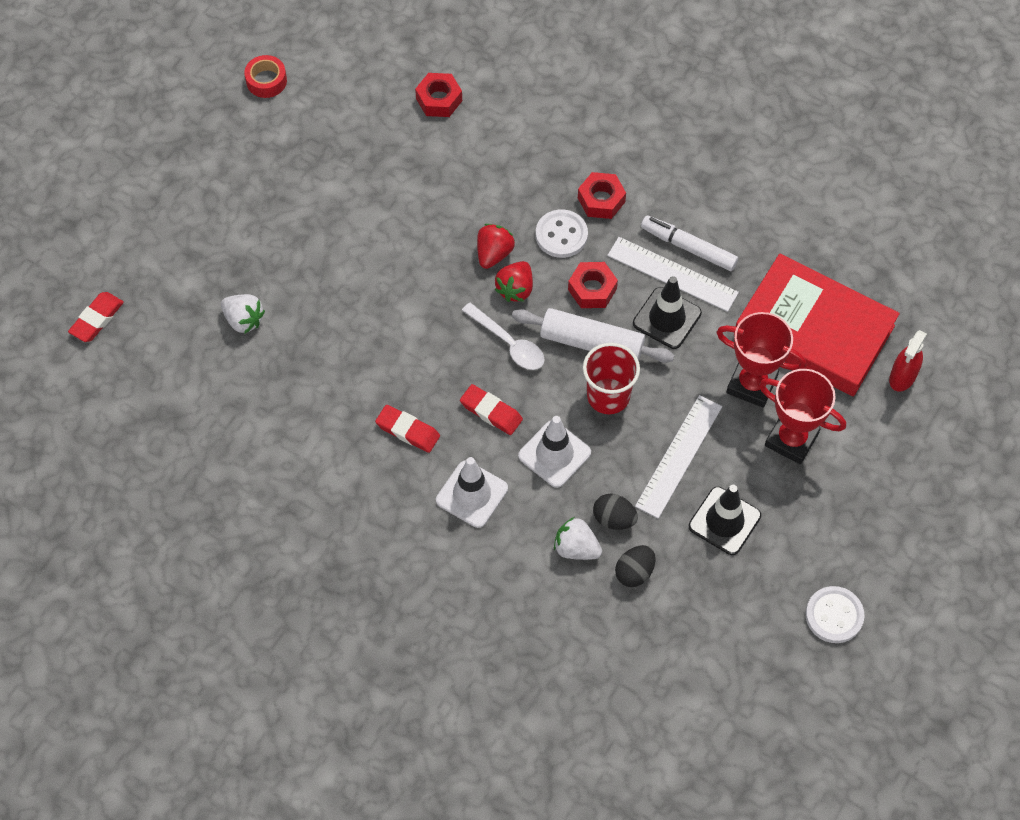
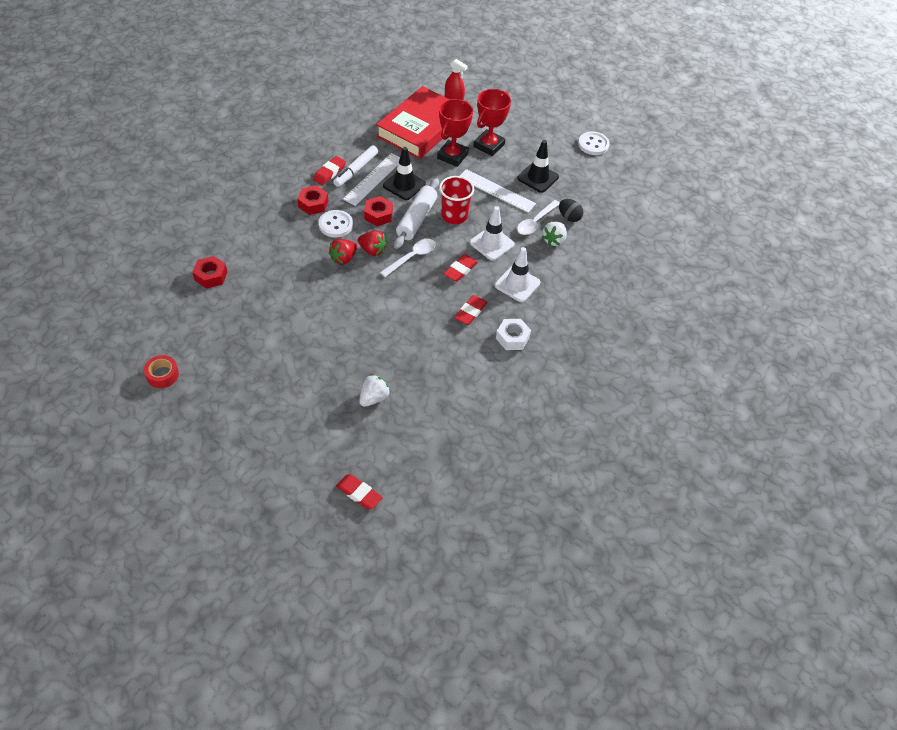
camera: 90 degrees left, 10 degrees down
(363, 490) = (512, 338): none -> white nut
(494, 254) = (343, 258): red strawberry -> red strawberry turned 75 degrees counterclockwise
(614, 519) = (535, 222): black egg -> white spoon
(674, 212) = (329, 173): none -> red eraser

